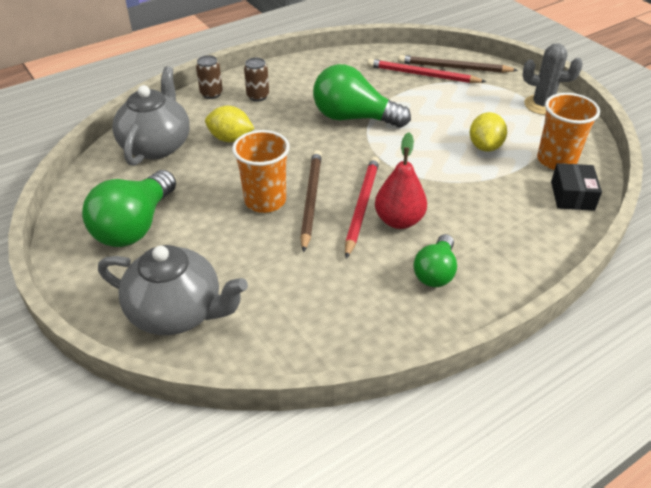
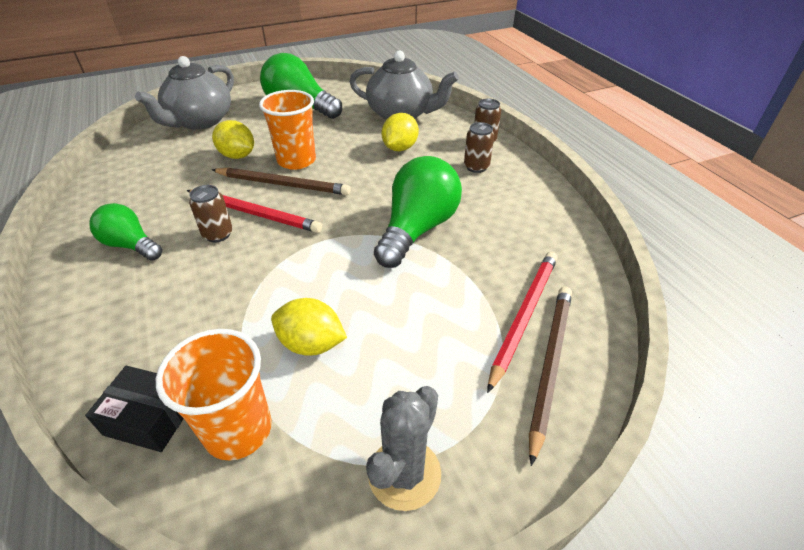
camera: 100 degrees right, 0 degrees up
(262, 248) = (237, 156): none -> yellow lemon
(399, 220) = (218, 234): red pear -> brown can

